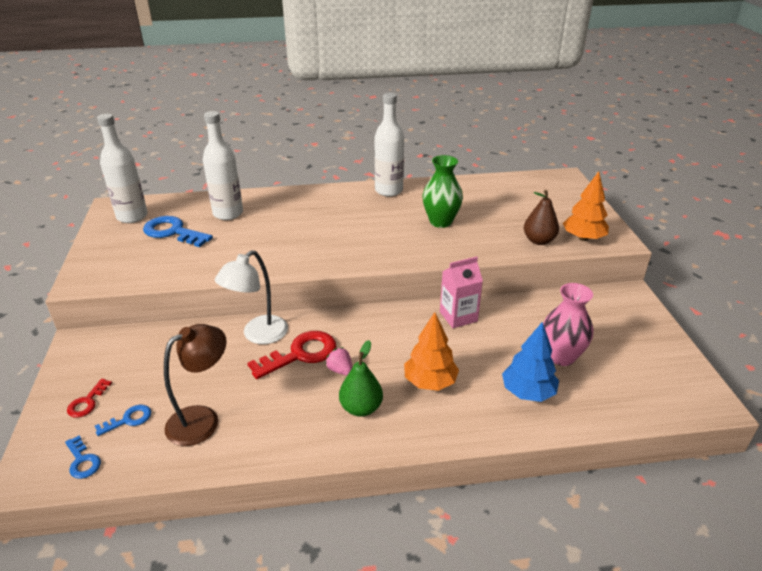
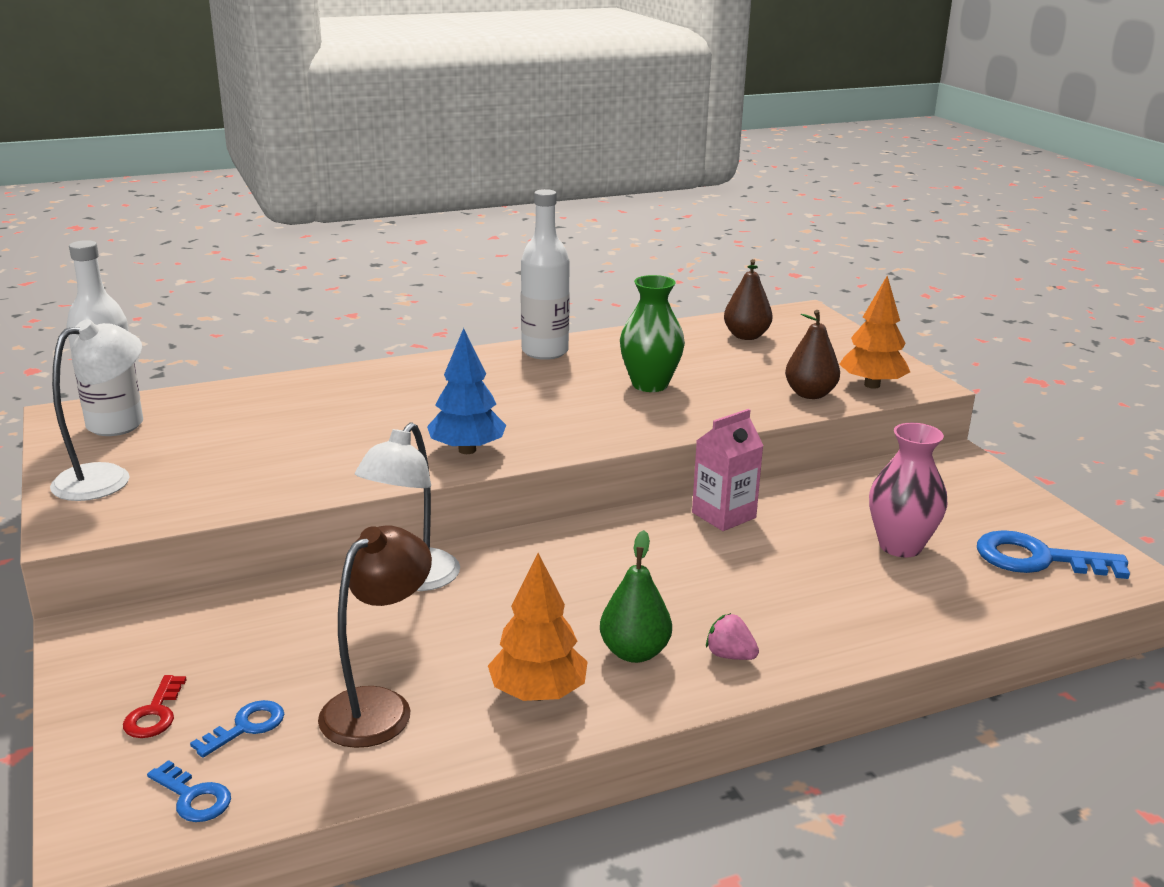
camera: 15 degrees left, 10 degrees down
(112, 251) = (106, 477): none -> white lamp
(173, 232) = (205, 440): blue key -> blue key (1037, 559)
(228, 213) = (289, 406): white bottle -> none
(300, 354) = (498, 596): red key -> none
(340, 370) = (575, 608): pink strawberry -> pink strawberry (730, 655)
(430, 382) = (724, 604): orange tree -> orange tree (538, 693)
(518, 191) = (746, 336): none -> brown pear
(528, 392) = (875, 596): blue tree -> blue tree (467, 450)

